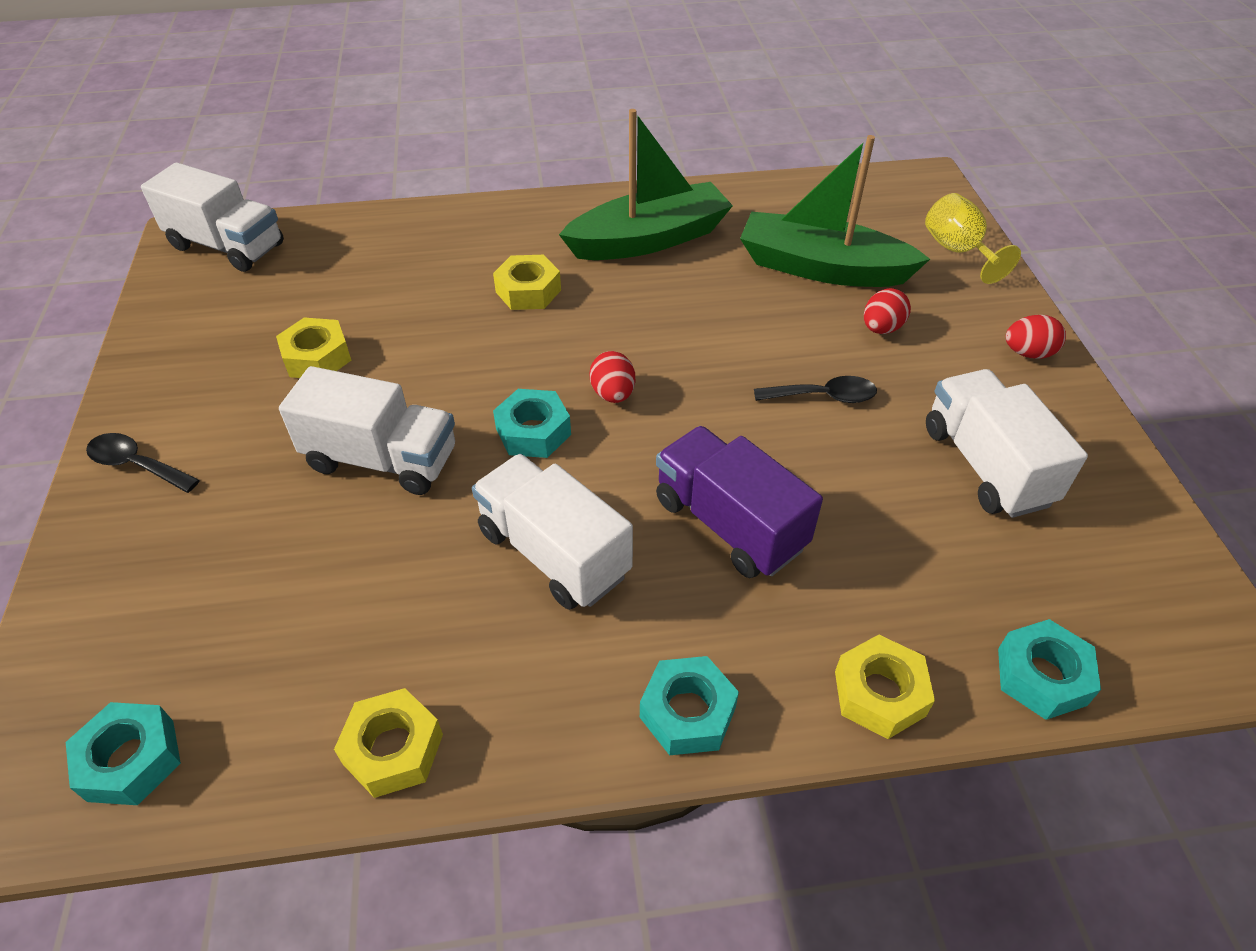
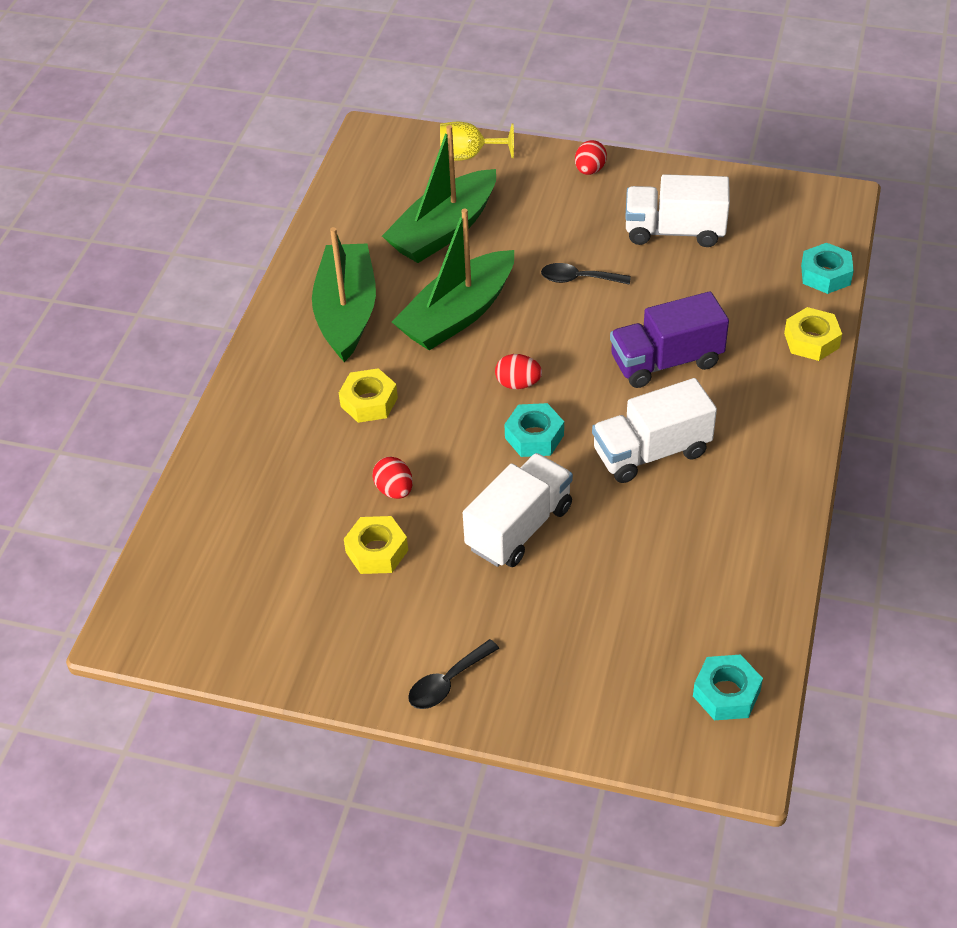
camera: 65 degrees left, 0 degrees up
(227, 246) = (167, 599): white truck -> none
(393, 749) = (767, 560): yellow nut -> none
(687, 712) = (793, 423): turquoise nut -> none
(696, 316) = (458, 315): none -> green boat
(823, 396) = (578, 279): black spoon -> black spoon turned 105 degrees counterclockwise
(881, 328) = (527, 226): red egg -> red egg (394, 490)

